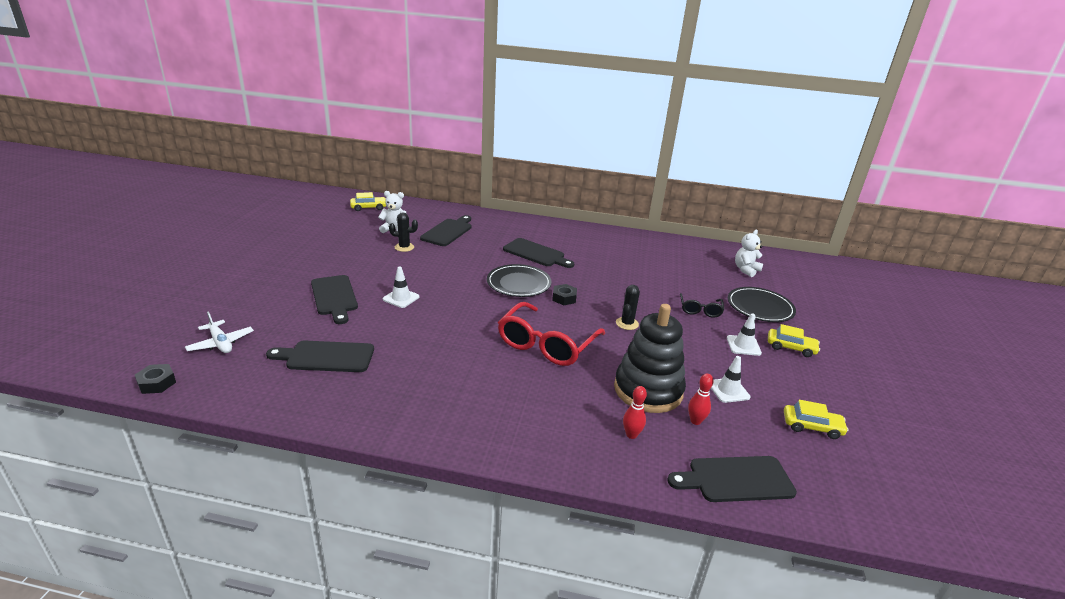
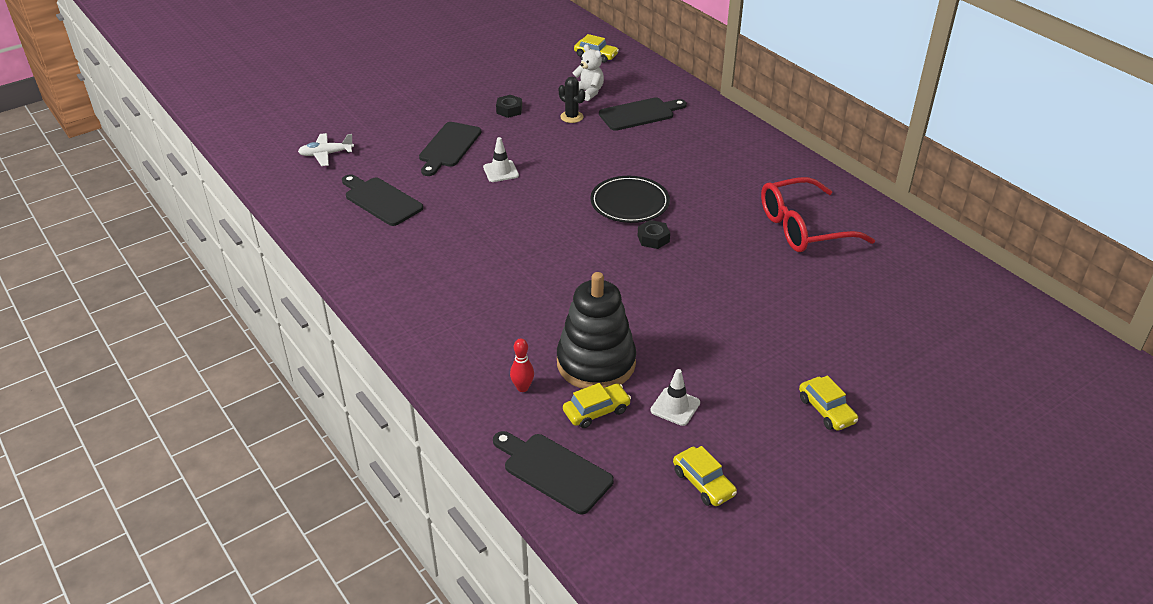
camera: 45 degrees right, 10 degrees up
(157, 383) = (259, 169): black nut -> black nut (509, 110)
(221, 343) = (326, 154): white plane -> white plane turned 75 degrees clockwise
(536, 254) = (698, 176): black cutting board -> none
(546, 344) = (566, 275): red glasses -> red glasses (803, 228)
(627, 323) = (678, 294): black cactus -> none
(695, 421) = (596, 411): red bowling pin -> yellow car
(700, 310) = (787, 320): black glasses -> none
(743, 345) = (771, 379): white traffic cone -> none
(746, 270) = (941, 305): white teddy bear -> none
(760, 307) = (872, 353): black plate -> none

